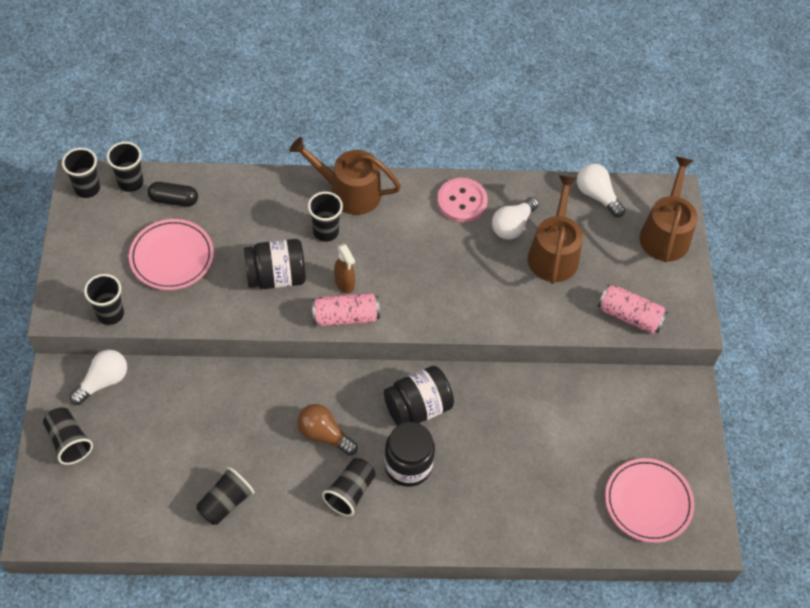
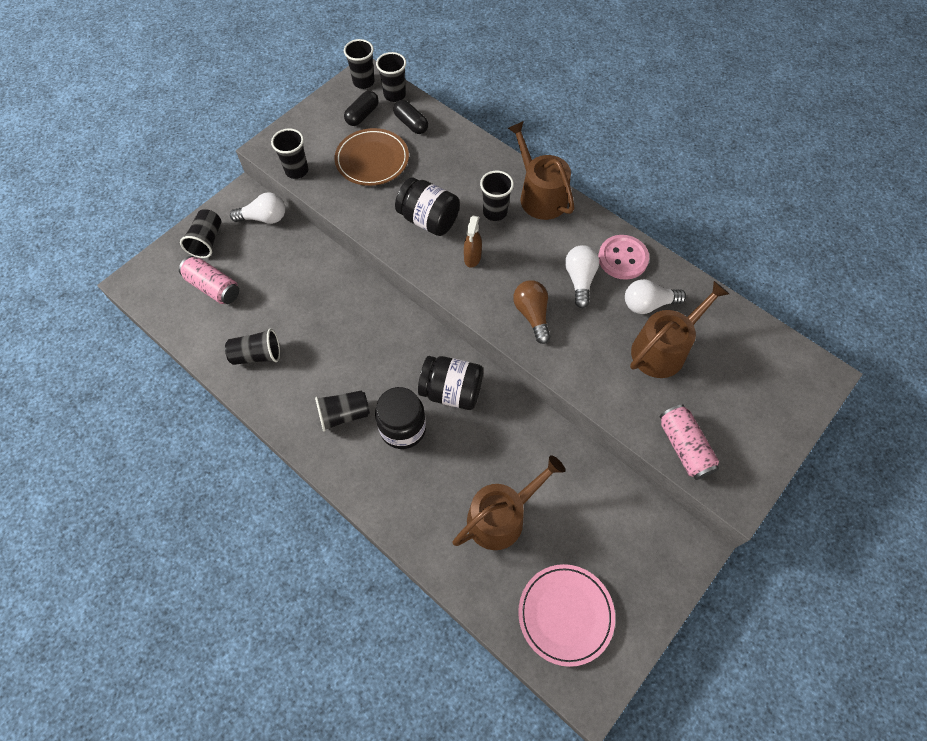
camera: 45 degrees right, 5 degrees up
(119, 221) = (362, 115): none -> black capsule
(172, 257) = (372, 160): pink plate -> brown plate
(324, 435) = (366, 359): brown light bulb -> brown light bulb (532, 315)
(345, 317) = (450, 282): pink can -> pink can (213, 287)
(597, 195) = (746, 329): white light bulb -> white light bulb (579, 280)
(665, 233) = (783, 402): brown watering can -> brown watering can (501, 516)

